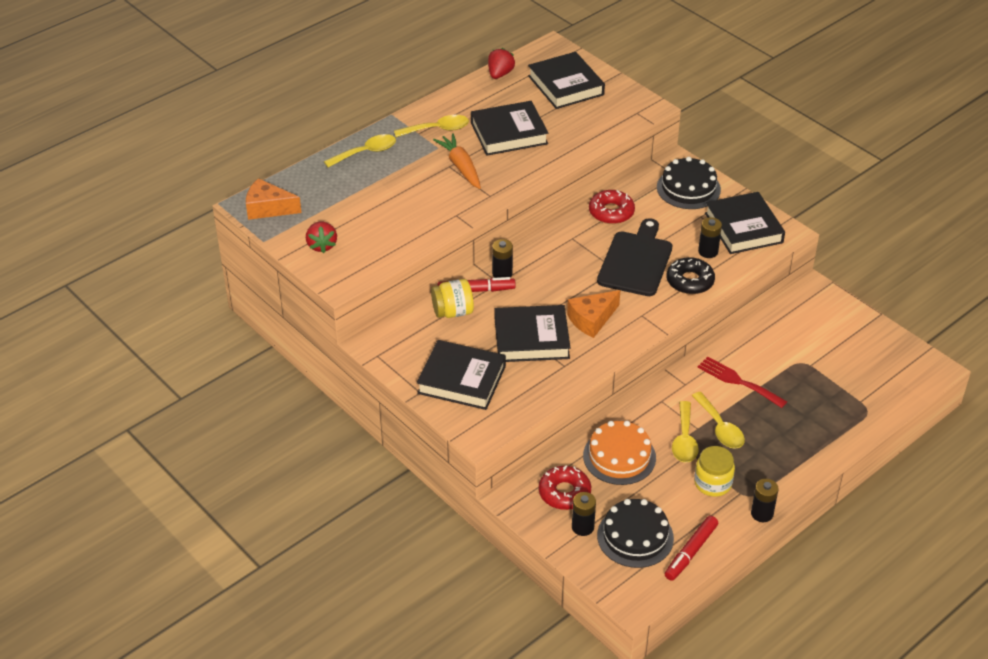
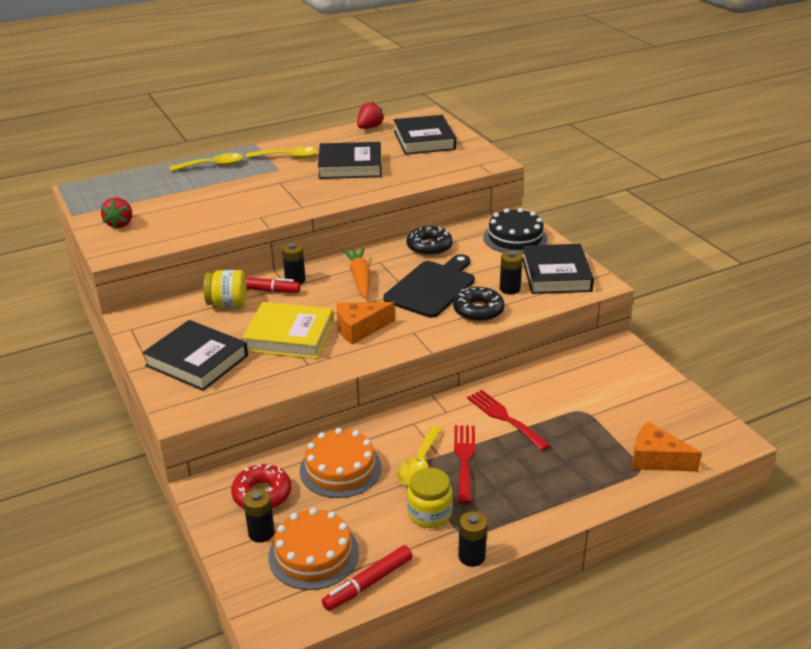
camera: 15 degrees right, 10 degrees down
(268, 208) = (96, 193): orange cheese -> orange cheese (656, 459)
(461, 167) = (289, 184): orange carrot -> orange carrot (360, 279)
(531, 338) = (289, 336): black book -> yellow book
(611, 212) = (429, 247): red donut -> black donut
(635, 537) = (313, 554): black cake -> orange cake
(720, 428) = (464, 459): yellow spoon -> red fork

